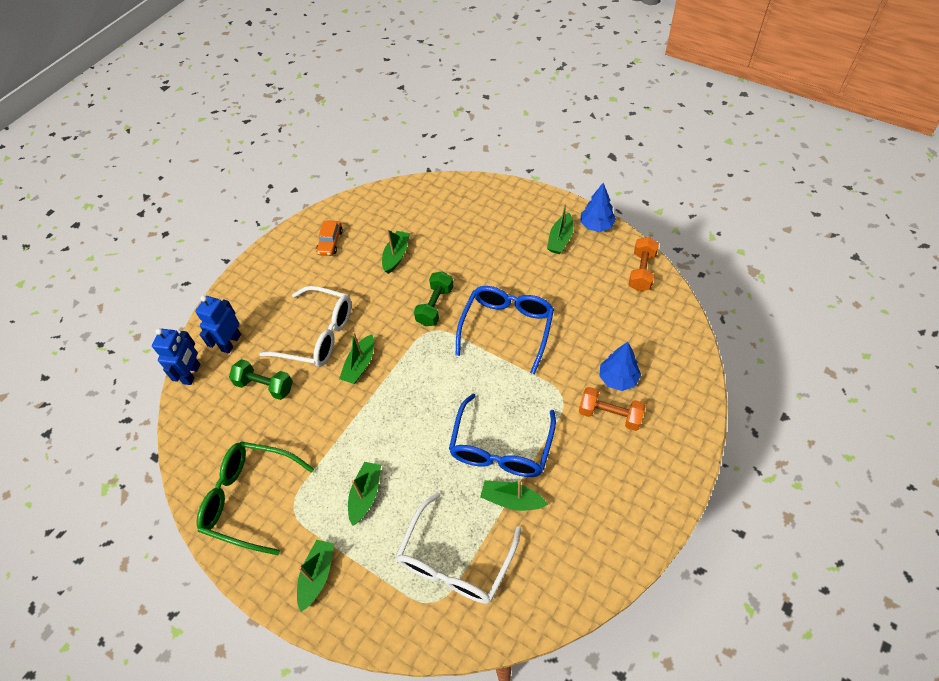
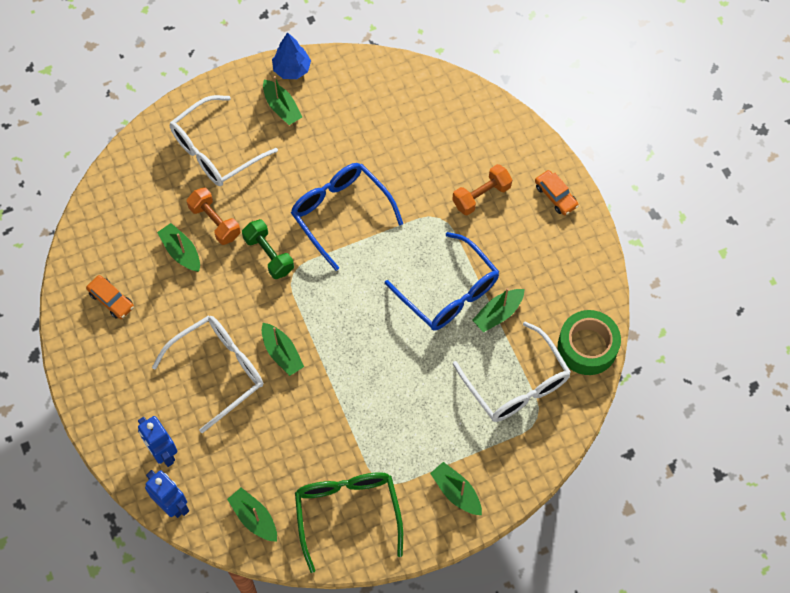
camera: 60 degrees left, 10 degrees up
(249, 498) = (347, 513): green glasses -> green glasses turned 120 degrees clockwise
(265, 386) = (239, 445): green dumbbell -> none
(366, 495) = (413, 418): green boat -> green boat (254, 518)
(491, 225) = (215, 151): none -> white glasses
(539, 602) = (587, 347): none -> green tape
(618, 378) = (455, 167): blue tree -> none
(641, 272) = (370, 73): orange dumbbell -> orange dumbbell (215, 222)
(664, 474) = (555, 196): none -> orange car

